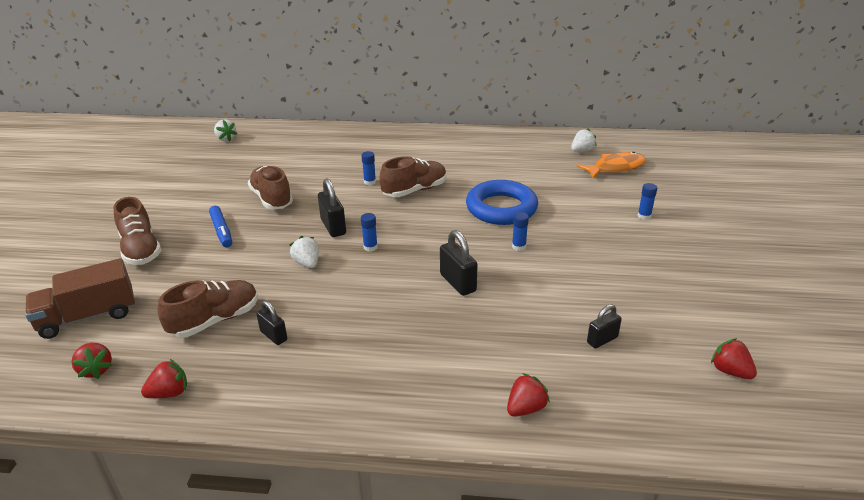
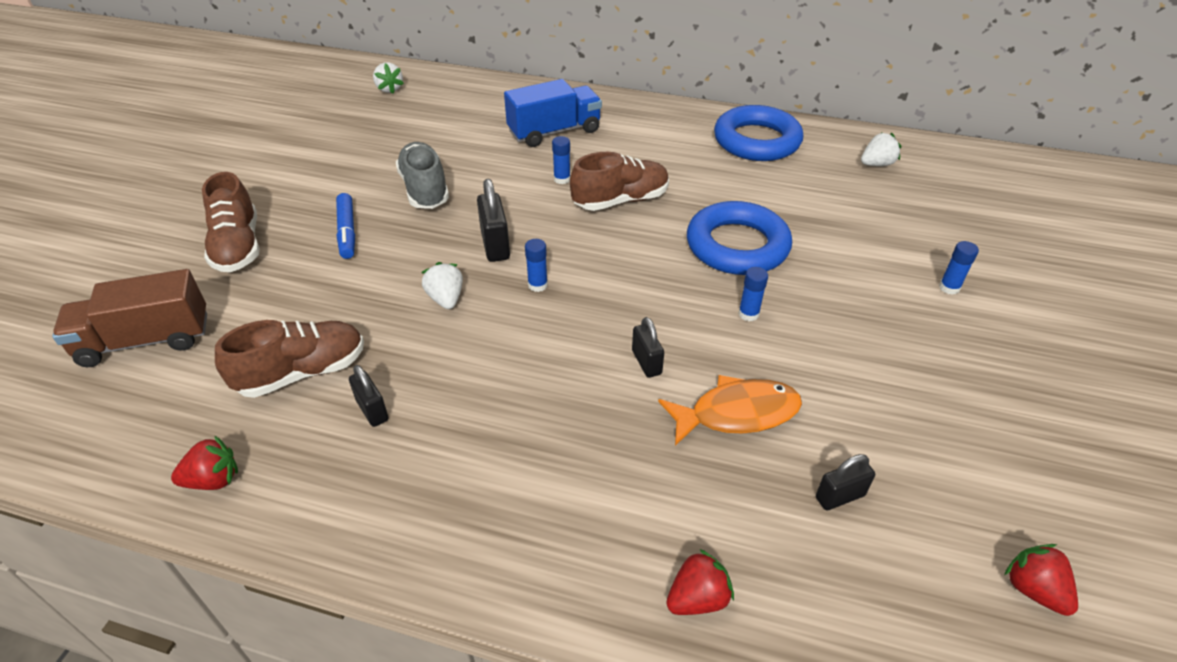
camera: 10 degrees right, 10 degrees up
(96, 369) = (133, 426): red strawberry -> none
(272, 199) = (425, 190): brown shoe -> grey shoe
(356, 154) = (554, 132): none -> blue truck
(458, 283) = (646, 362): black padlock -> black padlock, size x0.66
(499, 145) = (756, 141): none -> blue ring
(615, 168) = (921, 199): orange fish -> orange fish (737, 413)

